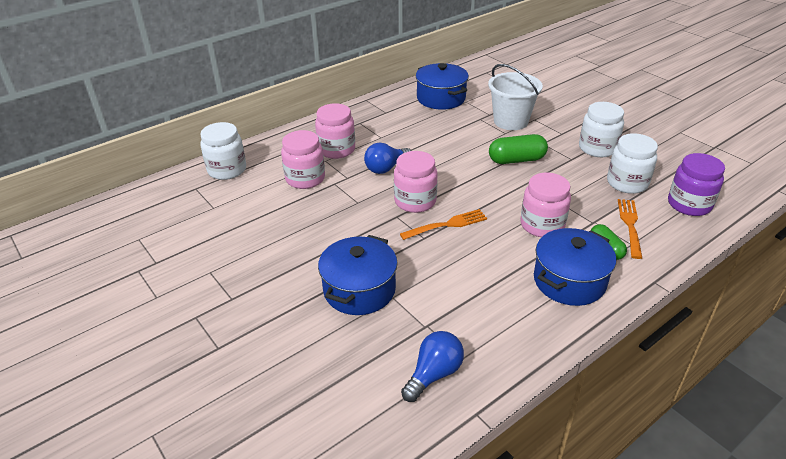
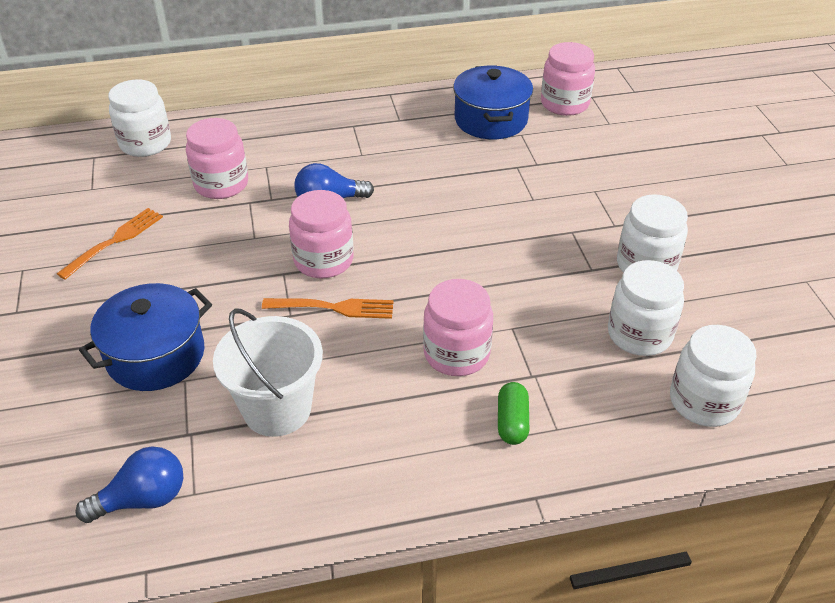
camera: 25 degrees right, 5 degrees up
(336, 150) = (292, 156): pink jar -> pink jar (564, 104)
(510, 121) = (557, 183): white bucket -> white bucket (277, 409)
(516, 160) = (511, 245): green capsule -> none
(569, 281) = (418, 447): blue pot -> none
(630, 226) = (581, 401): orange fork -> orange fork (114, 241)
(689, 204) = (703, 402): purple jar -> white jar

